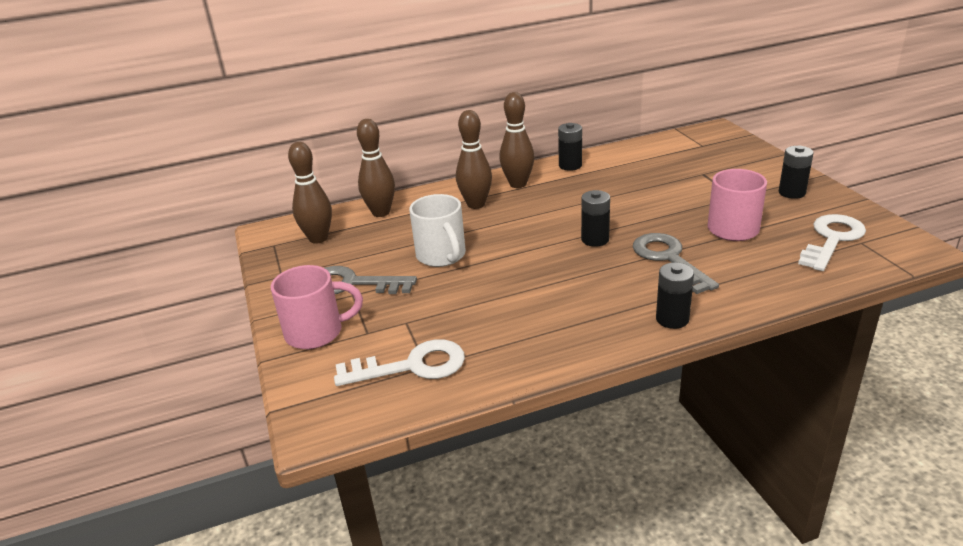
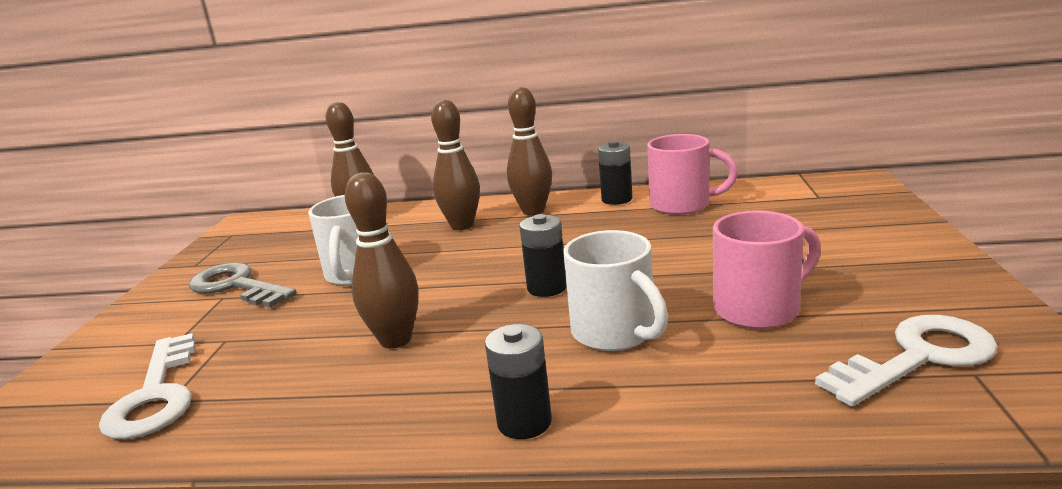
camera: 25 degrees right, 10 degrees down
(316, 333) = (135, 330): pink mug -> pink mug (682, 205)
(318, 238) = (274, 235): brown bowling pin -> brown bowling pin (395, 340)
(412, 366) = (156, 395): white key -> white key turned 60 degrees clockwise
(668, 259) = (615, 333): grey key -> white mug
(792, 193) = (905, 274): black battery -> none

